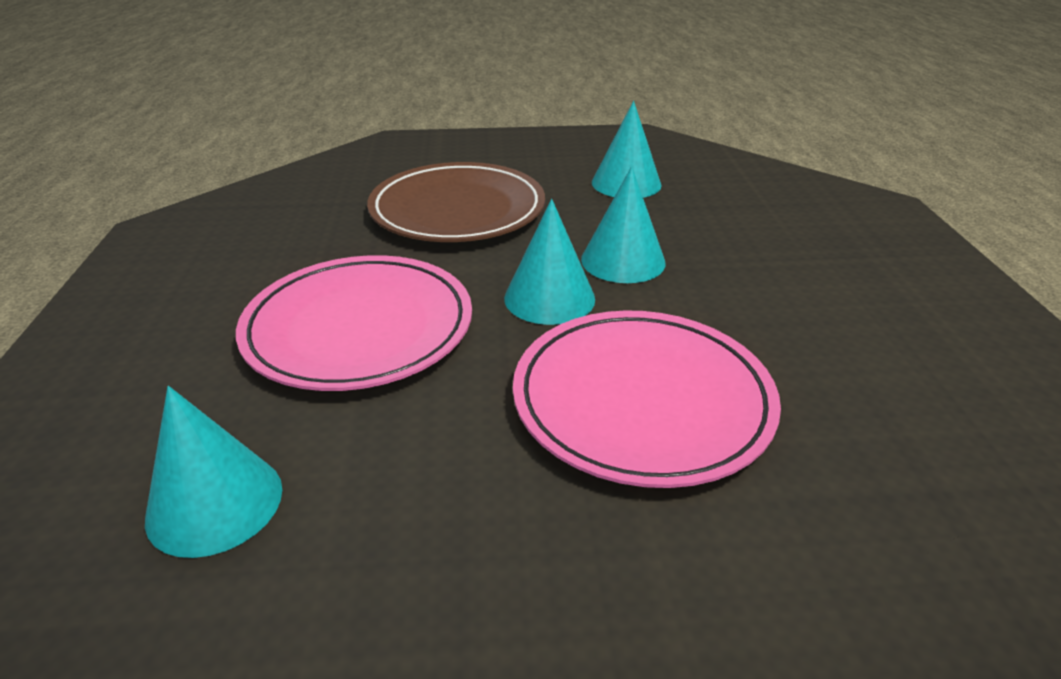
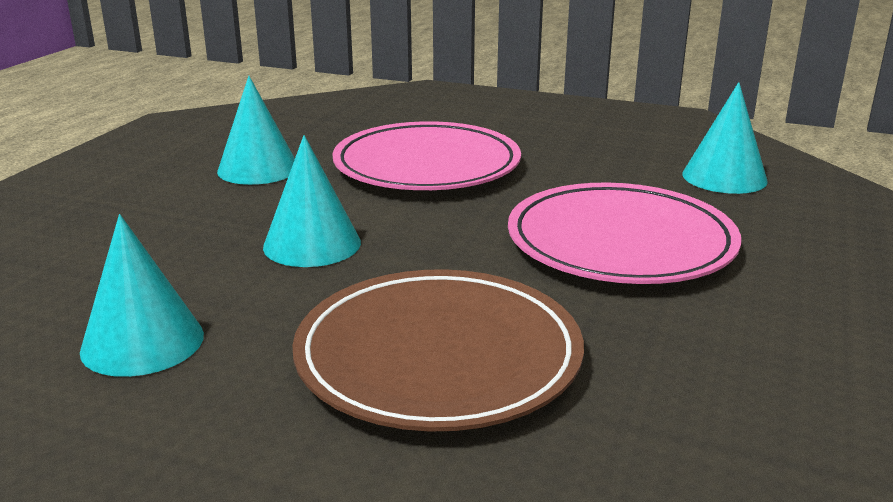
camera: 155 degrees left, 10 degrees down
(549, 298) = (424, 229): turquoise cone -> turquoise cone (258, 169)

